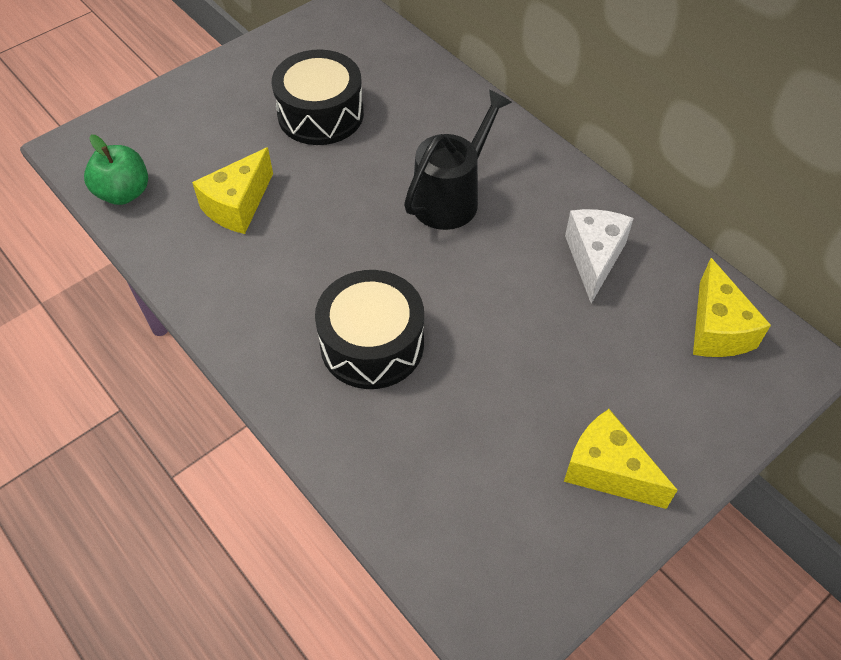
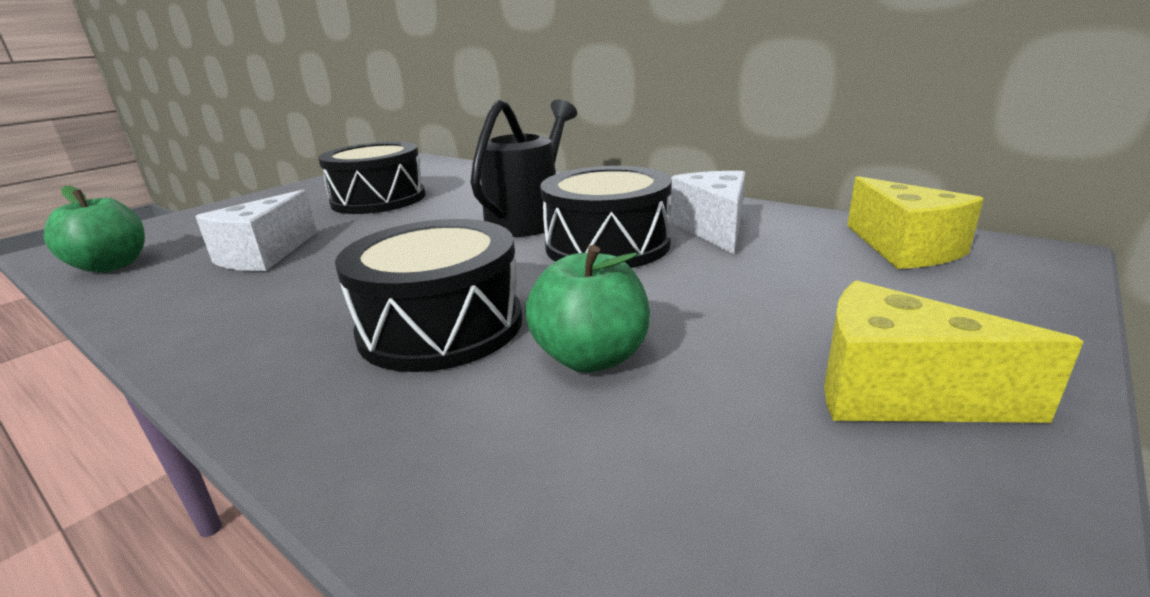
camera: 10 degrees left, 30 degrees down
(238, 206) = (264, 255): yellow cheese -> white cheese
(457, 400) = (591, 357): none -> green apple
(503, 263) = (607, 245): none -> black drum

